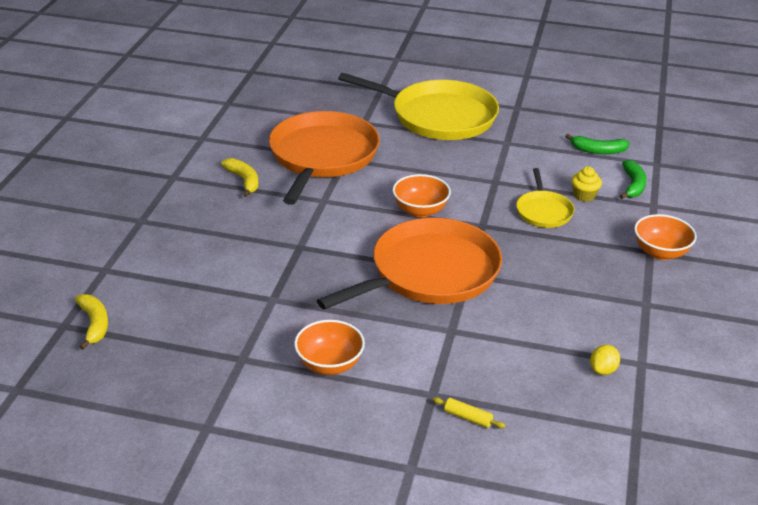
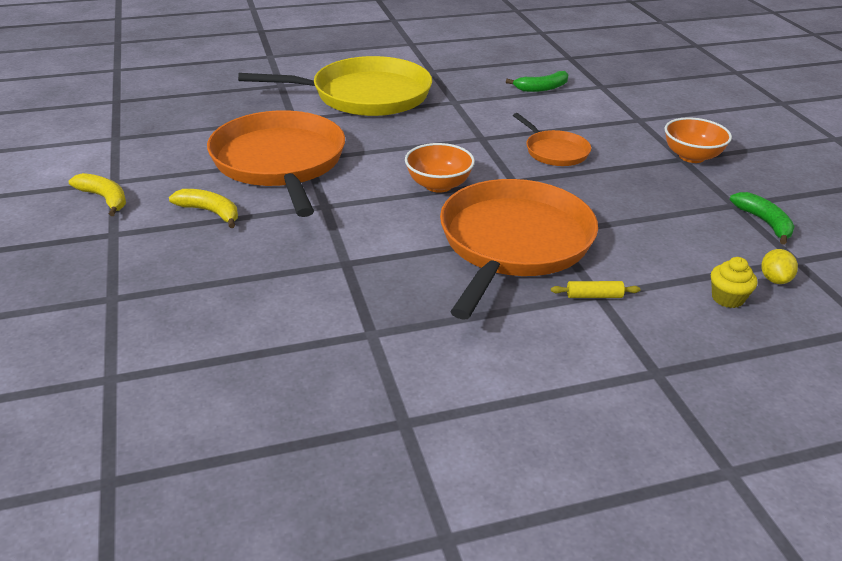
camera: 30 degrees left, 0 degrees up
(94, 324) = (156, 460): yellow banana -> yellow banana (104, 199)
(329, 364) = (514, 385): orange bowl -> none
(468, 418) = (718, 383): yellow rolling pin -> yellow rolling pin (594, 296)
(543, 211) = (554, 151): yellow pan -> orange pan
(584, 195) = (573, 128): yellow cupcake -> yellow cupcake (727, 298)
(633, 185) = (603, 108): green banana -> green banana (764, 222)

